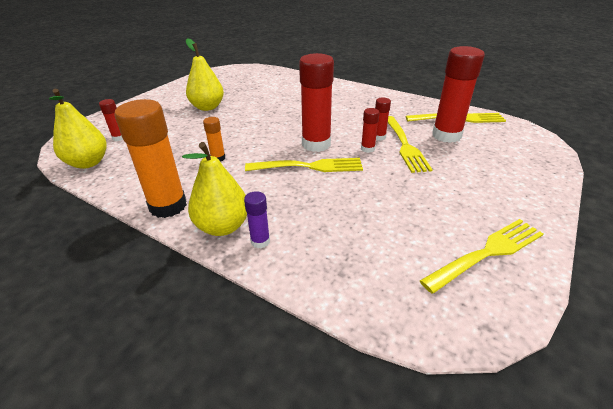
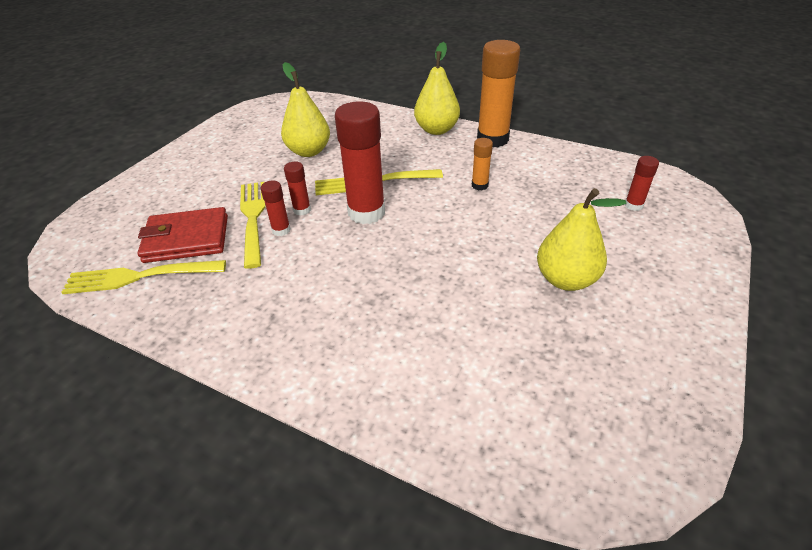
camera: 175 degrees right, 5 degrees up
(88, 163) = (621, 170): yellow pear -> yellow pear (309, 151)
(260, 241) = (404, 124): purple glue stick -> none
(446, 135) = (186, 239): red glue stick -> red wallet
(486, 253) = (243, 129): yellow fork -> none

